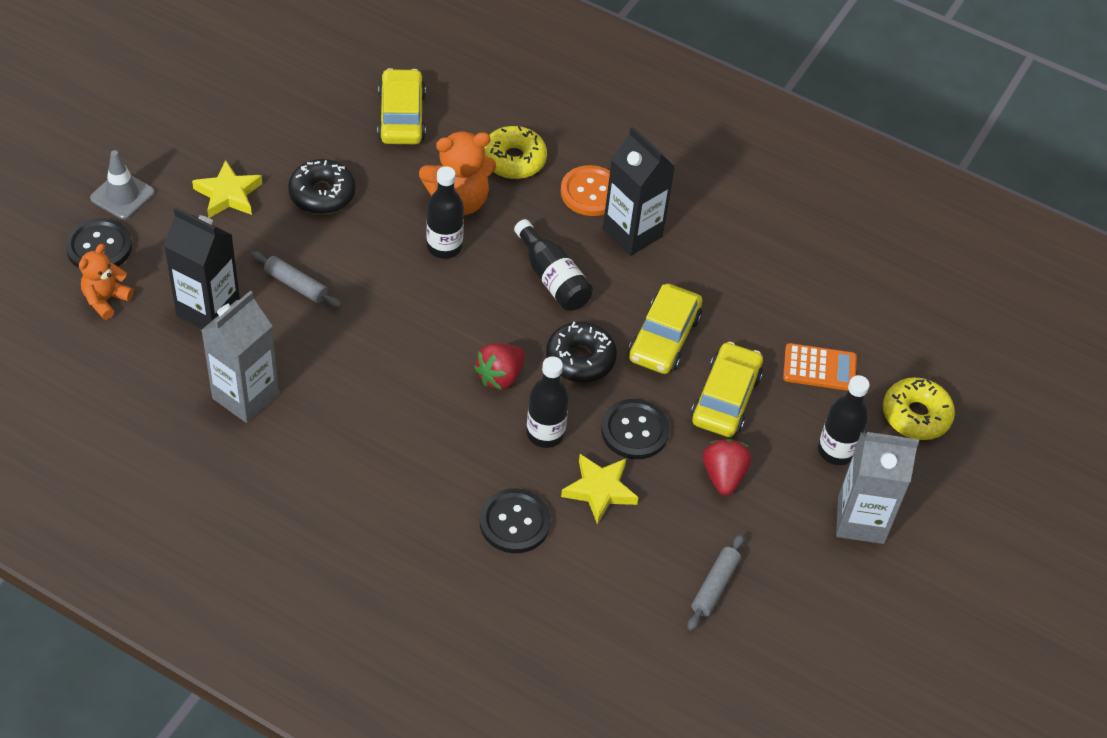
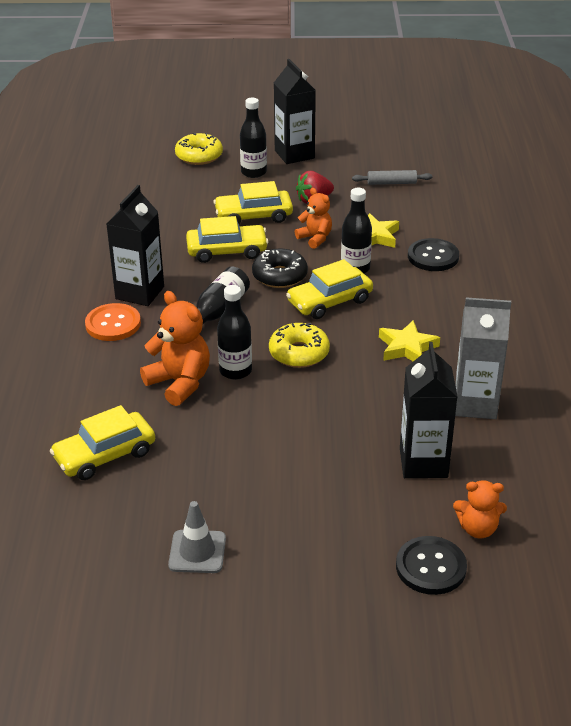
camera: 115 degrees left, 15 degrees down
(122, 195) = (359, 587): grey traffic cone -> grey traffic cone (197, 552)
(228, 194) = (292, 516): yellow star -> yellow star (407, 347)
(296, 285) = (349, 428): grey rolling pin -> none
(322, 194) = (240, 459): black donut -> none
(500, 376) = (329, 301): red strawberry -> yellow car
(514, 160) = (108, 373): yellow donut -> yellow donut (299, 353)
(634, 431) = (315, 238): black button -> orange teddy bear
(819, 368) = (194, 193): orange calculator -> none
(860, 520) = (294, 154): grey carton -> black carton

